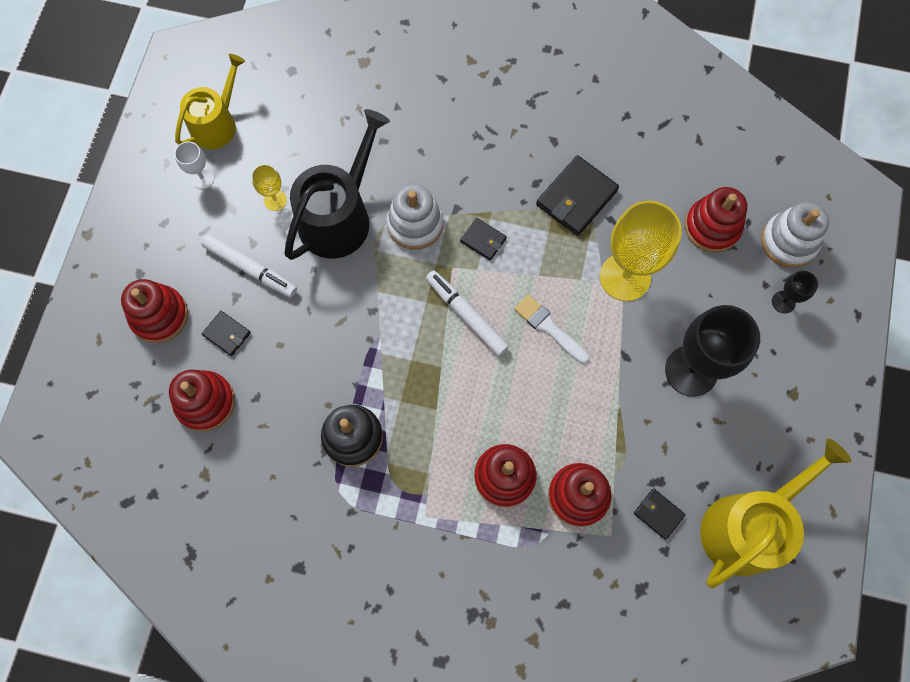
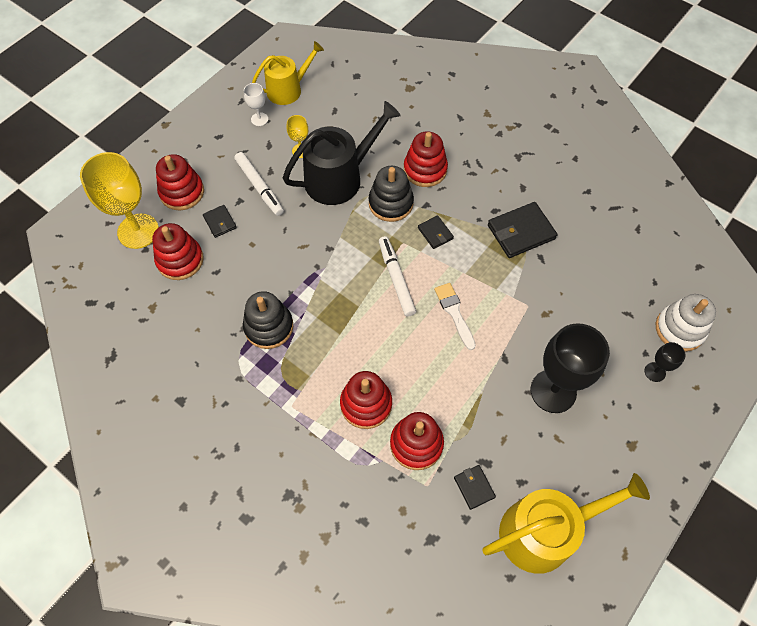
camera: 25 degrees right, 10 degrees down
(415, 224) = (391, 203): white stacking toy -> black stacking toy
(625, 277) = (532, 301): yellow goblet -> yellow goblet (138, 231)
(712, 227) = (620, 293): red stacking toy -> red stacking toy (425, 170)

